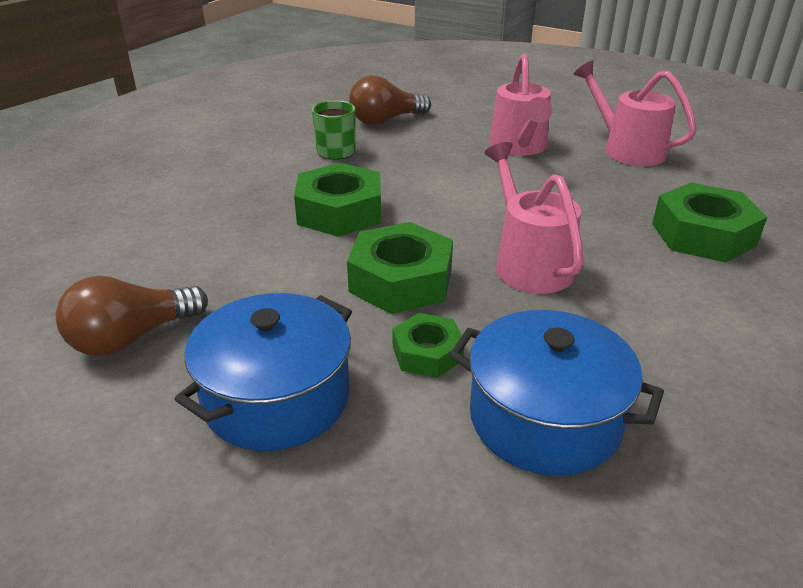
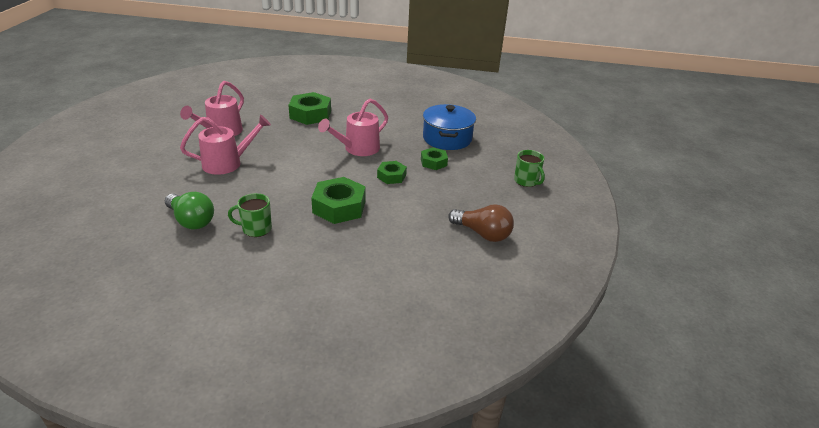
camera: 115 degrees left, 0 degrees up
(238, 505) = (526, 181): none -> green mug
(276, 398) = (481, 187): blue pot -> none
(385, 120) = (191, 221): brown light bulb -> green light bulb
(401, 280) = (391, 176): green nut -> green nut, size x0.58

